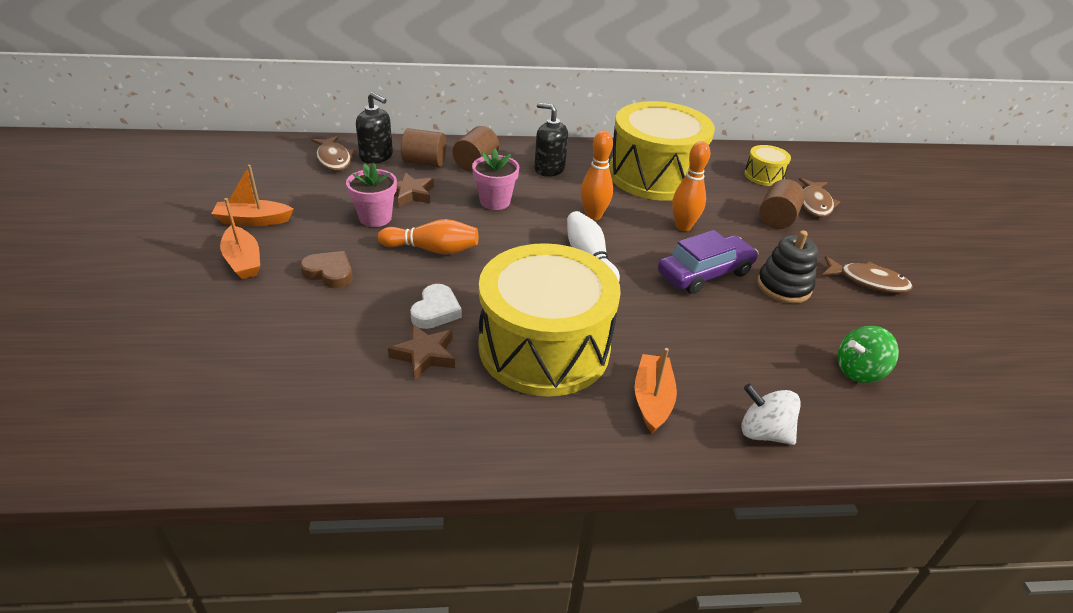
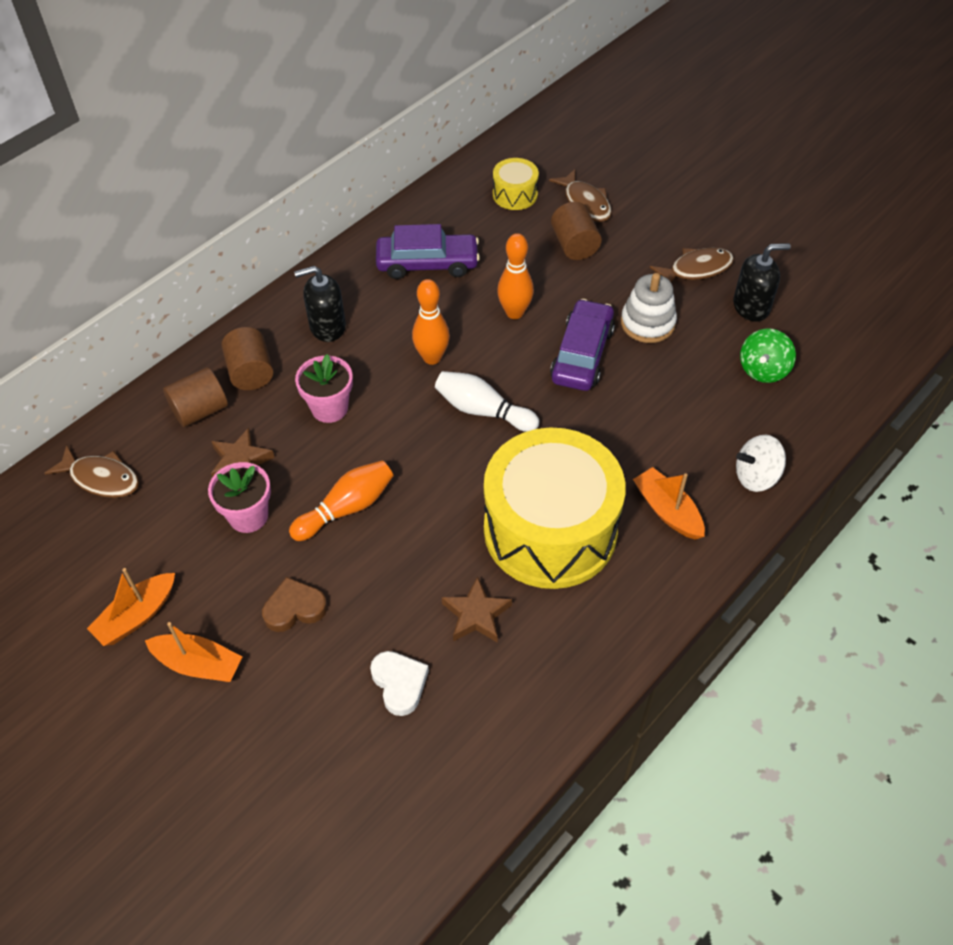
camera: 40 degrees left, 15 degrees up
(376, 156) = (140, 440): black soap dispenser -> black soap dispenser (751, 306)
(436, 311) = (431, 567): white heart -> white heart (399, 683)
(654, 175) = (427, 264): yellow drum -> purple car
(783, 286) = (647, 323): black stacking toy -> white stacking toy

